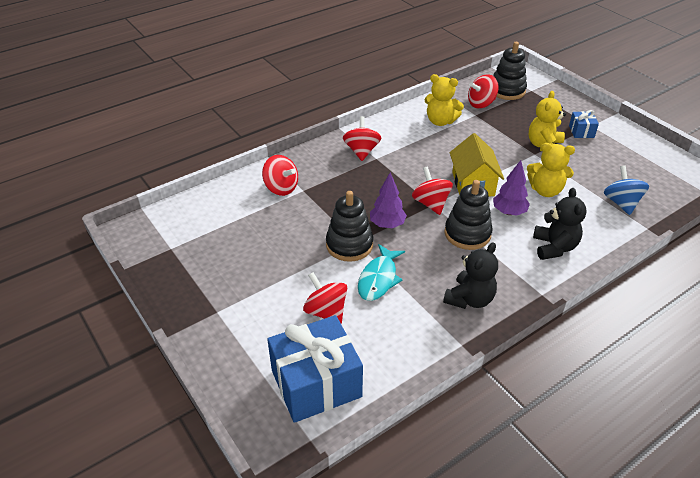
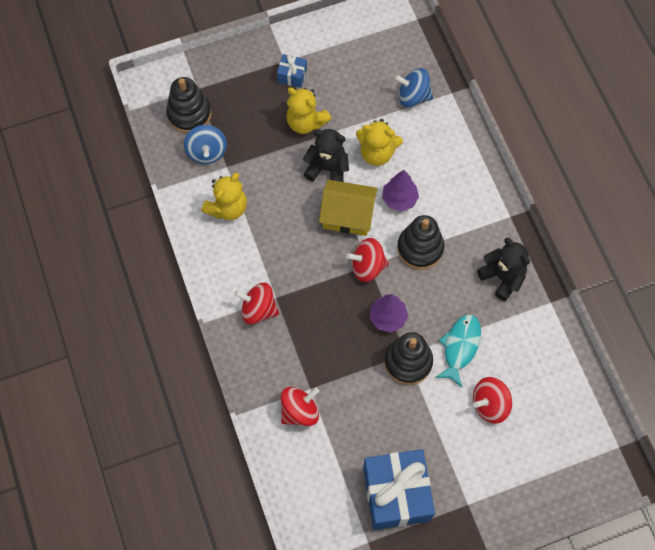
camera: 75 degrees left, 25 degrees up
(316, 383) = (567, 431): blue gift -> blue gift (396, 494)
(379, 279) = (460, 347): turquoise fish -> turquoise fish turned 105 degrees counterclockwise
(481, 104) = (207, 152): red spinning top -> blue spinning top
(545, 190) = (377, 153): yellow teddy bear -> yellow teddy bear turned 75 degrees clockwise
(554, 247) = (456, 181): black teddy bear -> black teddy bear (327, 168)

